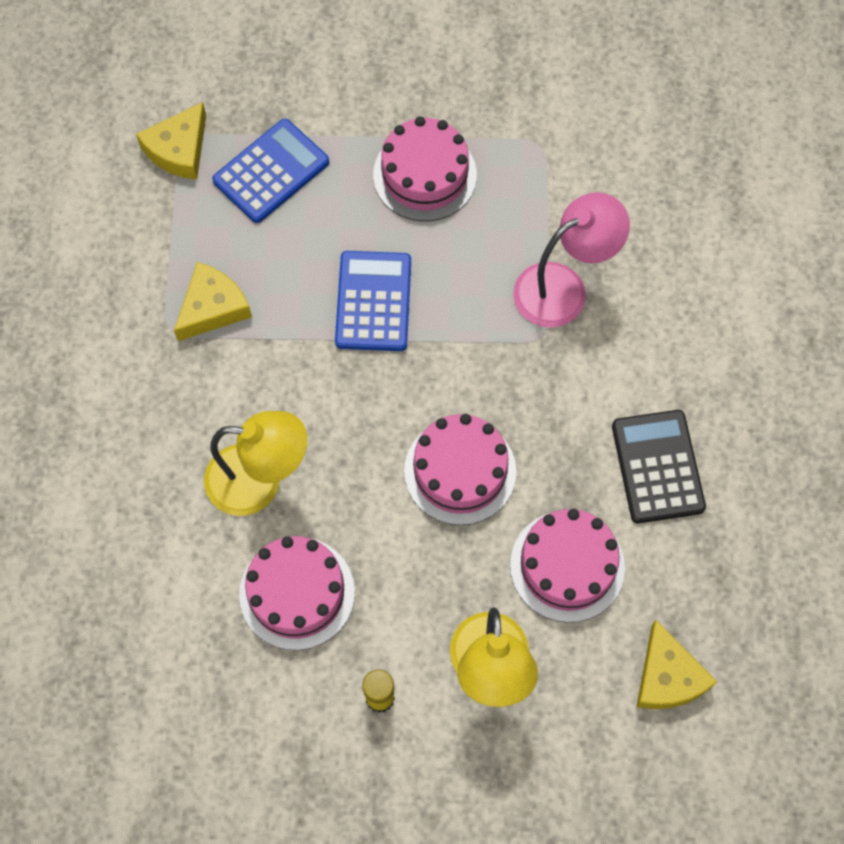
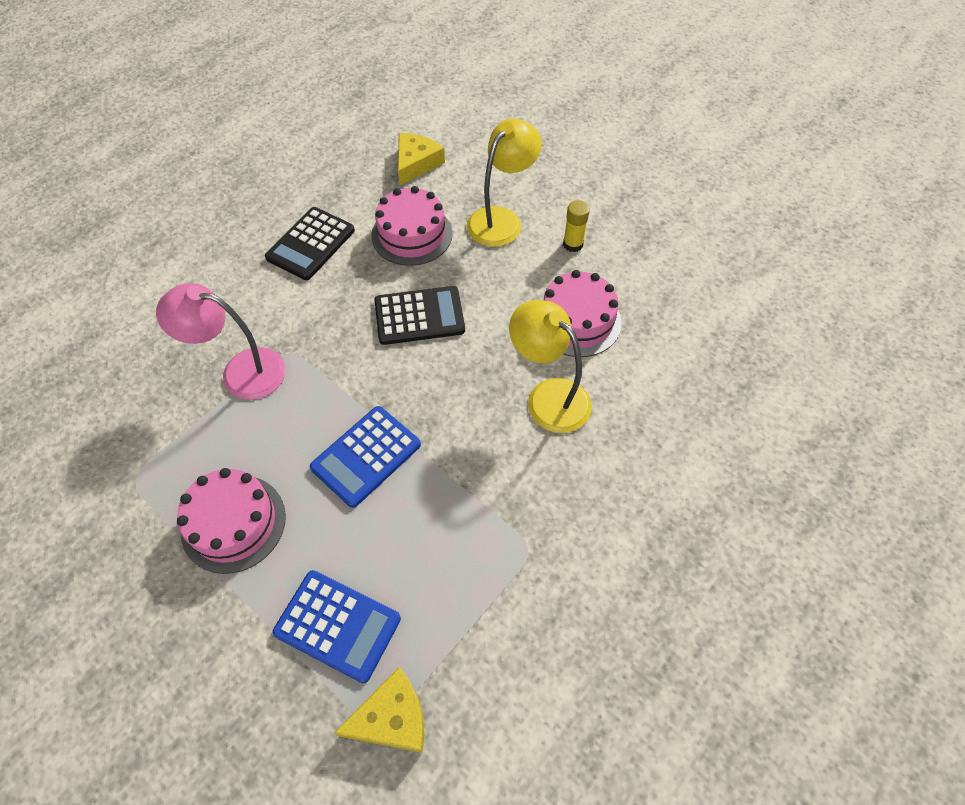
camera: 140 degrees left, 10 degrees down
(212, 308) = (482, 542): yellow cheese -> none
(271, 172) = (337, 626): blue calculator -> blue calculator turned 150 degrees counterclockwise
(460, 471) = (419, 316): pink cake -> black calculator

